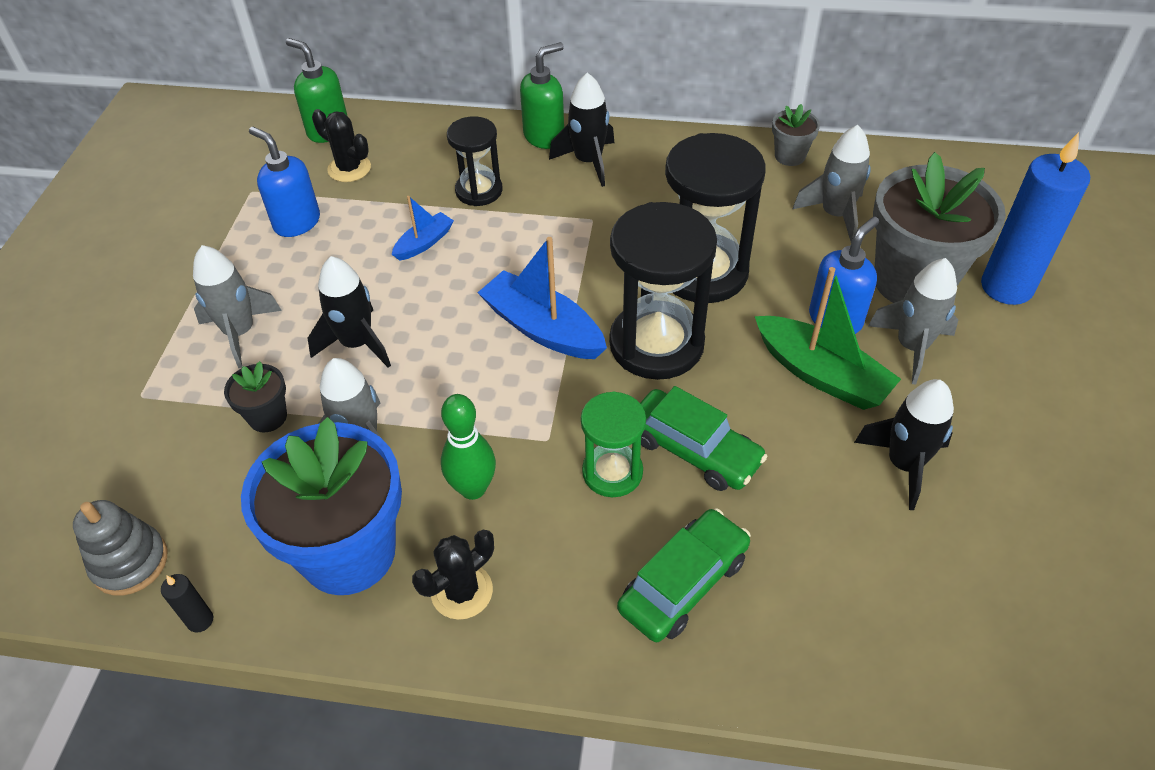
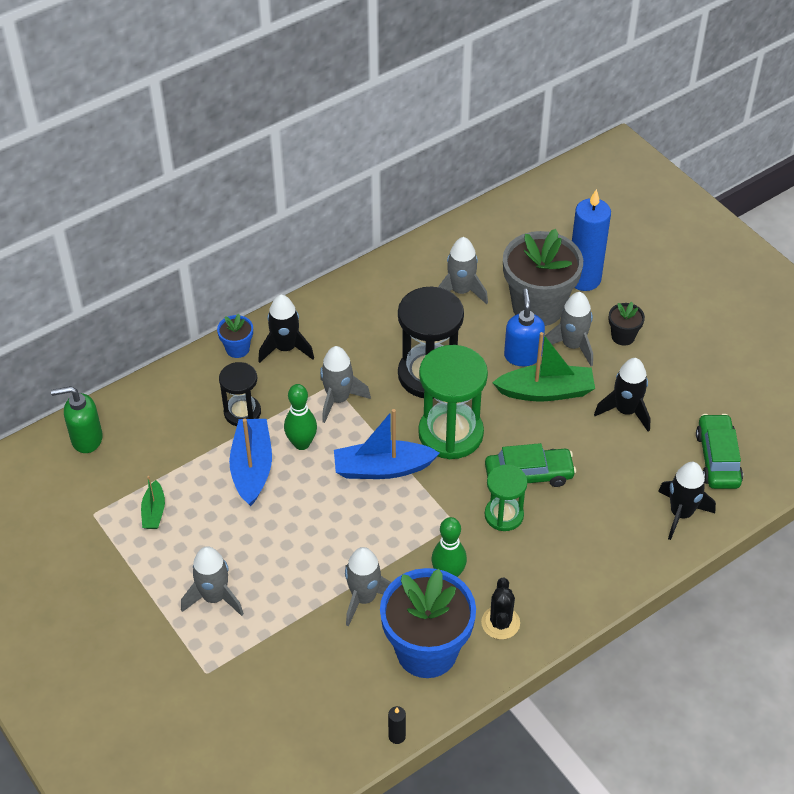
camera: 45 degrees left, 0 degrees up
(130, 562) = (324, 745): grey stacking toy -> none
(268, 417) = (296, 626): black flower pot -> black flower pot (623, 336)
(296, 222) = (154, 511): blue soap dispenser -> green boat
(349, 168) = (138, 454): black cactus -> none
(357, 344) = (292, 552): black rocket -> black rocket (681, 514)
(424, 243) = (252, 468): blue boat -> blue boat, size x1.84
(496, 252) = (301, 443): none -> green bowling pin
(544, 137) = (237, 349): green soap dispenser -> blue flower pot
(581, 236) = (338, 399): none -> grey rocket
(656, 344) = (450, 433): black hourglass -> green hourglass
(683, 583) = (590, 540): green car -> green car (717, 459)
(790, 156) = (397, 267): grey flower pot -> none

